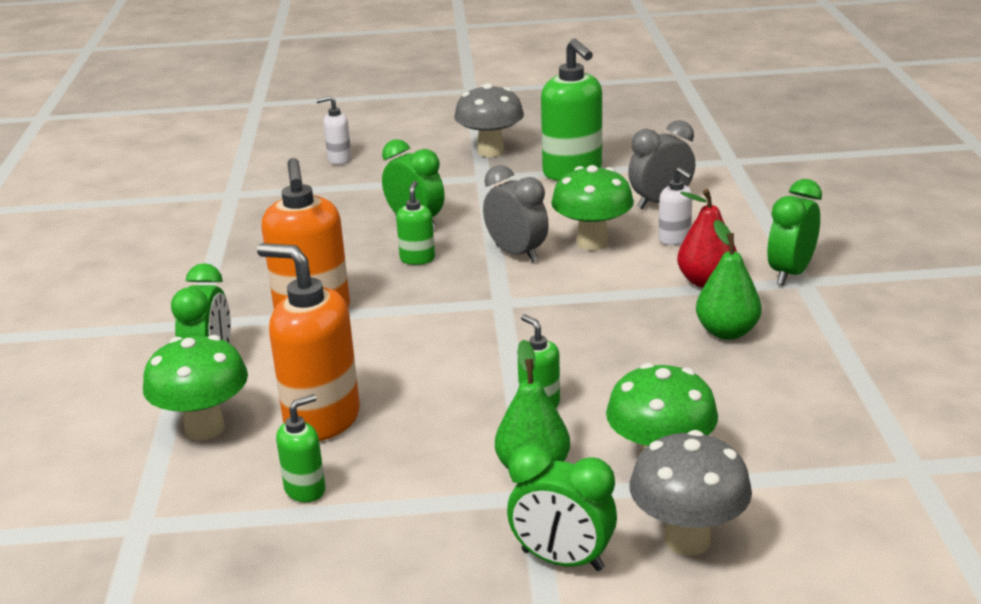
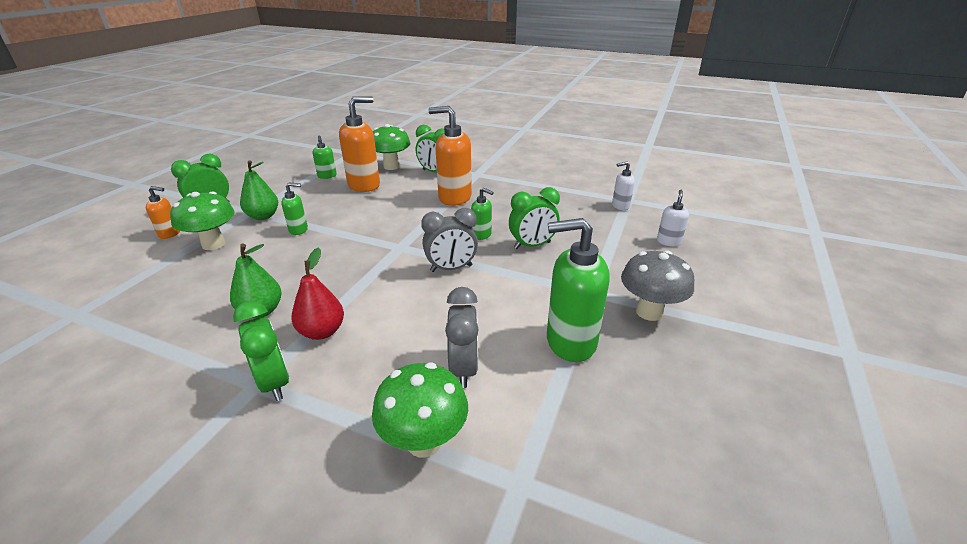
camera: 115 degrees right, 5 degrees up
(592, 243) = (433, 303): green mushroom -> green mushroom (424, 442)
(674, 239) = (395, 346): white soap dispenser -> white soap dispenser (620, 206)
(687, 540) = (170, 234): grey mushroom -> orange soap dispenser

